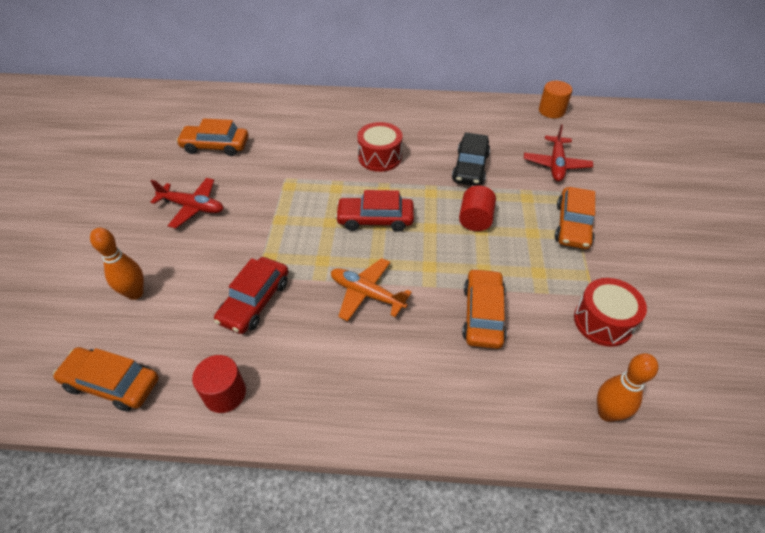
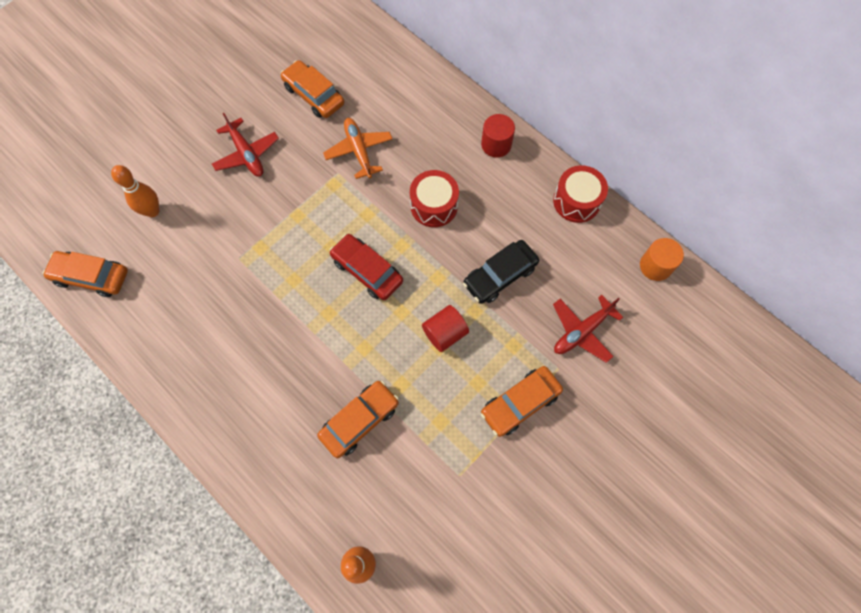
camera: 40 degrees right, 20 degrees up
(112, 383) = (91, 277): orange car -> orange car turned 45 degrees counterclockwise
(225, 393) = (146, 339): red cylinder -> red cylinder (496, 144)
(255, 301) = (219, 280): red car -> none
(366, 294) = (297, 335): orange plane -> orange plane (359, 151)
(603, 321) = (440, 501): red drum -> red drum (576, 201)

